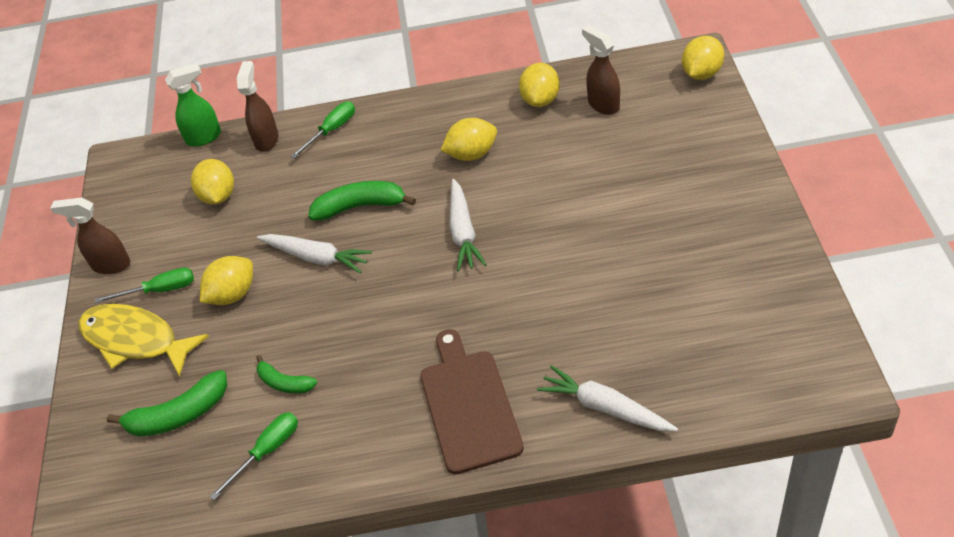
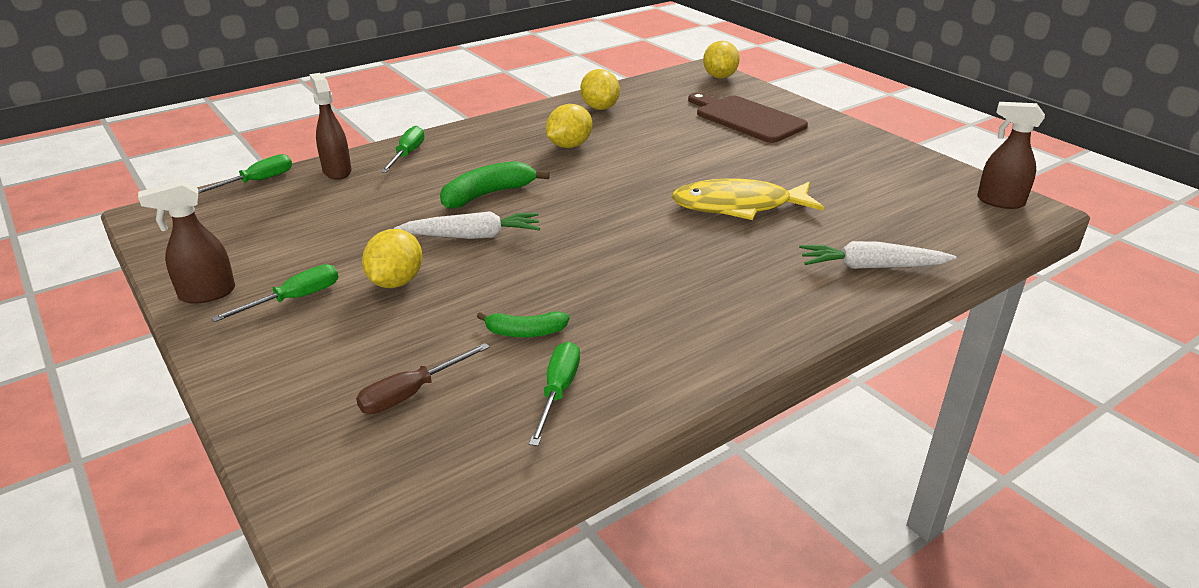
camera: 35 degrees left, 15 degrees down
(135, 340) = (294, 346): yellow fish -> yellow fish (738, 206)
(178, 415) = (411, 393): green banana -> brown screwdriver
(204, 137) = (257, 181): green spray bottle -> green screwdriver
(218, 196) = (312, 217): yellow lemon -> none
(463, 232) = (612, 191): white carrot -> none
(468, 406) = (745, 298): brown cutting board -> brown cutting board (746, 118)
(603, 105) = (658, 102): brown spray bottle -> brown spray bottle (999, 202)

